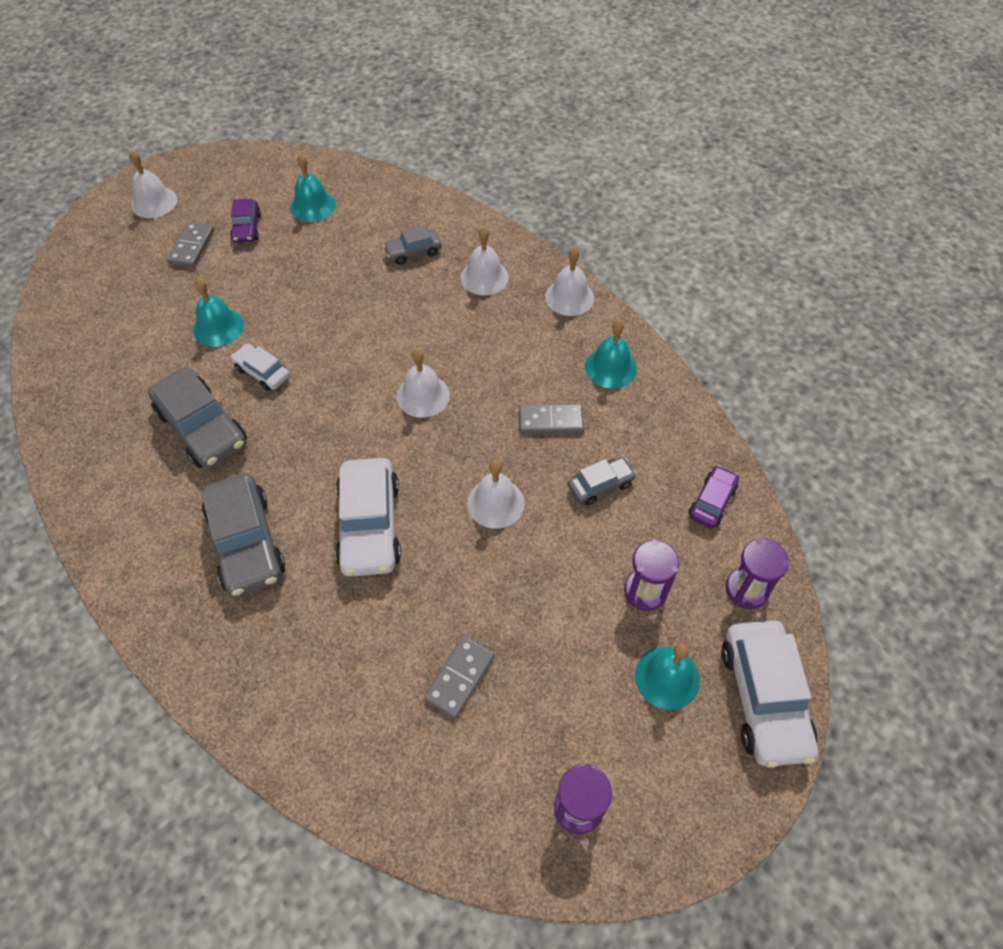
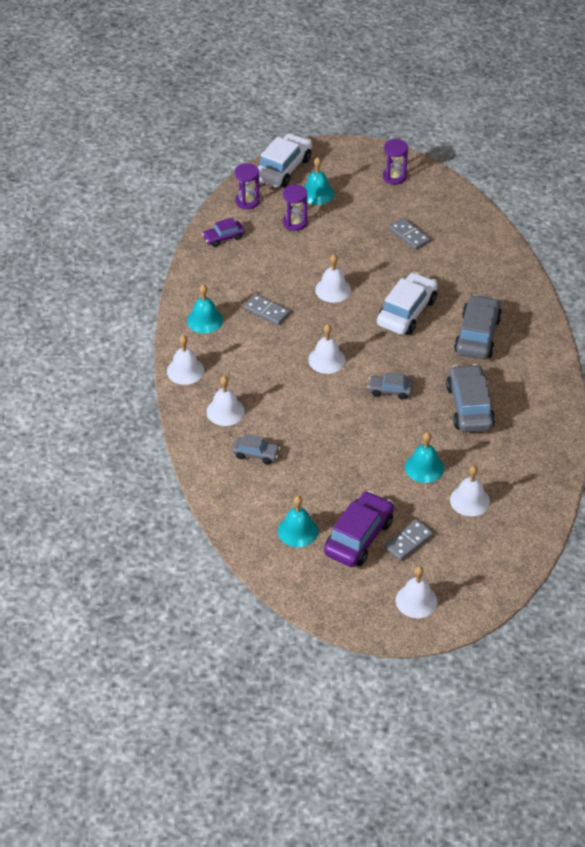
camera: 145 degrees left, 10 degrees down
(145, 317) = (469, 500): none -> white bell
(247, 228) = (358, 537): purple car -> purple car, size x1.84
(262, 372) = (413, 422): white car -> none
(460, 677) = (409, 235): grey domino -> grey domino turned 75 degrees clockwise
(600, 485) = (271, 271): grey car -> grey car (390, 391)

